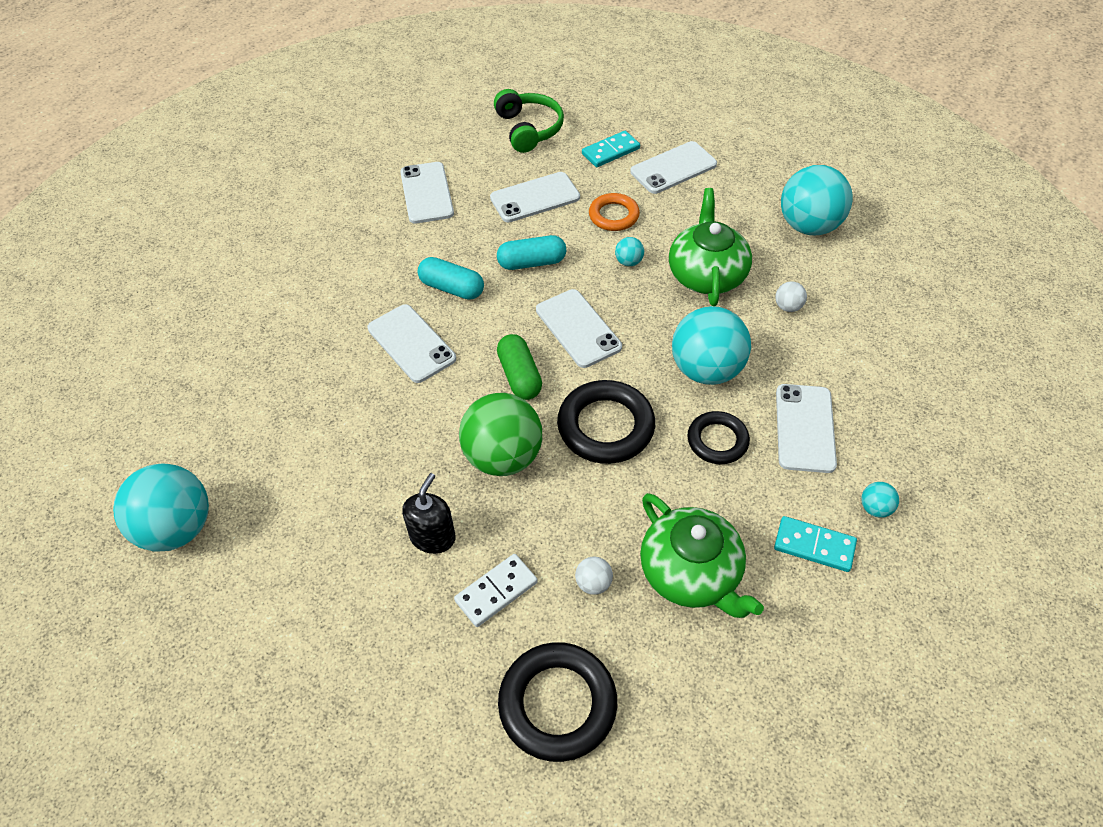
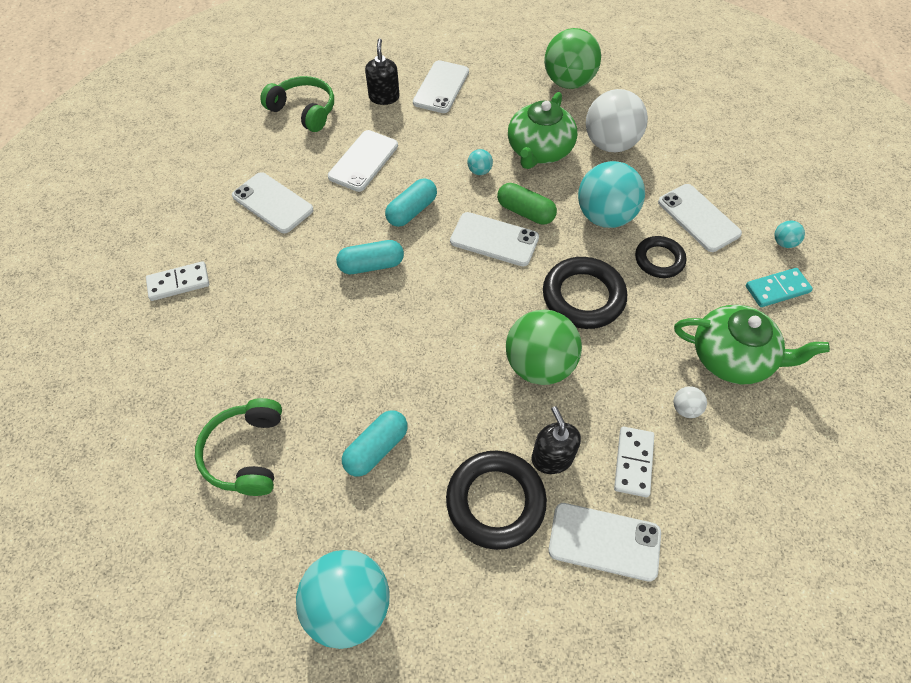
camera: 40 degrees left, 5 degrees up
(220, 371) = (246, 453): none -> green headphones
(299, 216) = (179, 283): none -> white domino
(309, 432) = (376, 449): none -> turquoise capsule
(411, 343) = (385, 327): white phone -> white phone (604, 541)
(520, 376) = (490, 299): green capsule -> green capsule (525, 212)
(557, 704) = (747, 506): black ring -> black ring (495, 501)
(610, 151) = (384, 97): turquoise domino -> black soap dispenser
(613, 215) = (435, 143): orange ring -> none
(706, 274) = (539, 151): green teapot -> green teapot turned 120 degrees counterclockwise
(788, 307) = (610, 144): white ball -> white ball, size x2.39
(809, 226) = (568, 82): turquoise ball -> green ball

